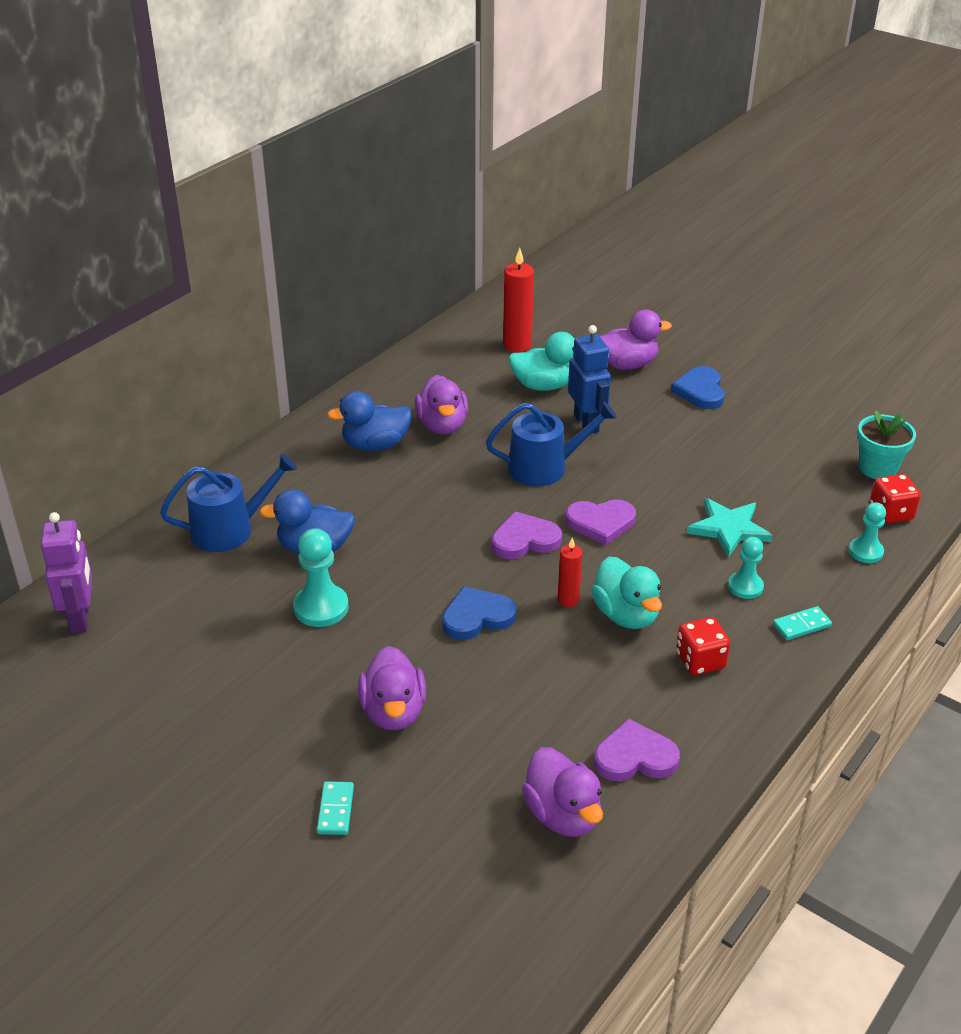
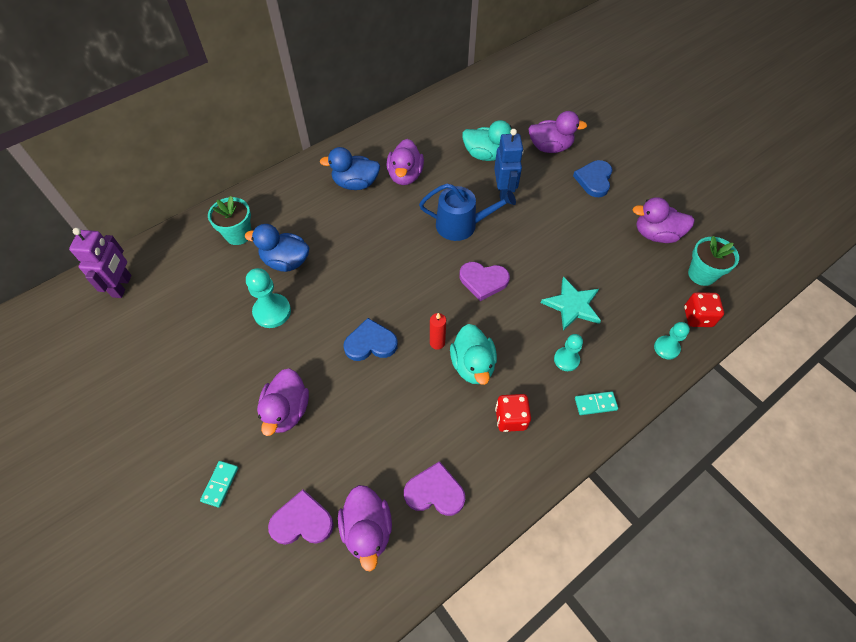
camera: 15 degrees right, 20 degrees up
(230, 529) = (238, 234): blue watering can -> turquoise flower pot
(517, 345) = (479, 117): red candle -> none
(525, 540) = (426, 284): purple heart -> purple heart (302, 521)
(804, 436) = (656, 234): none -> purple duck

